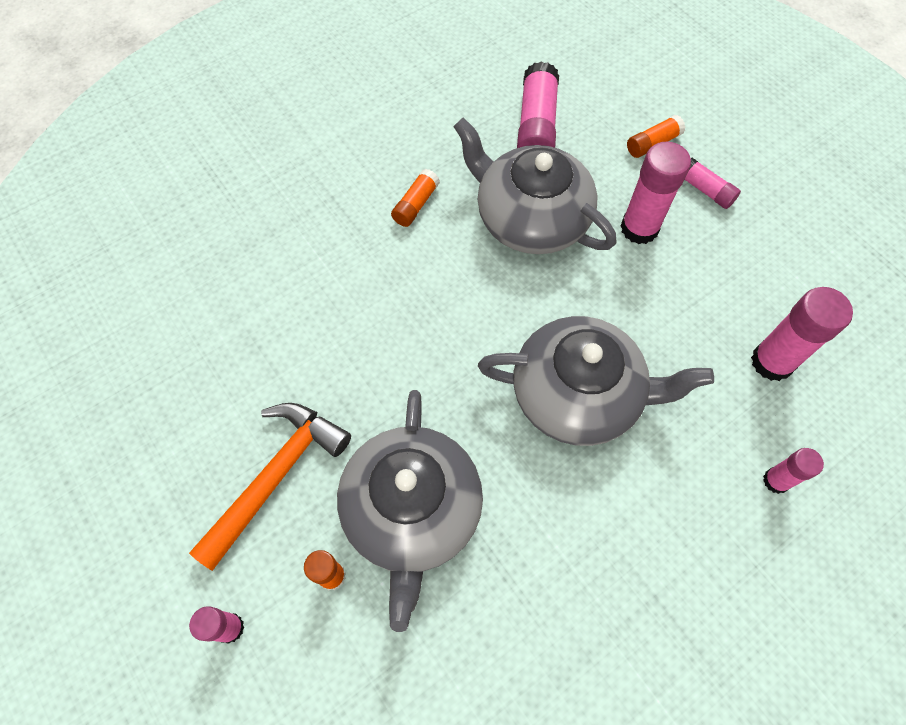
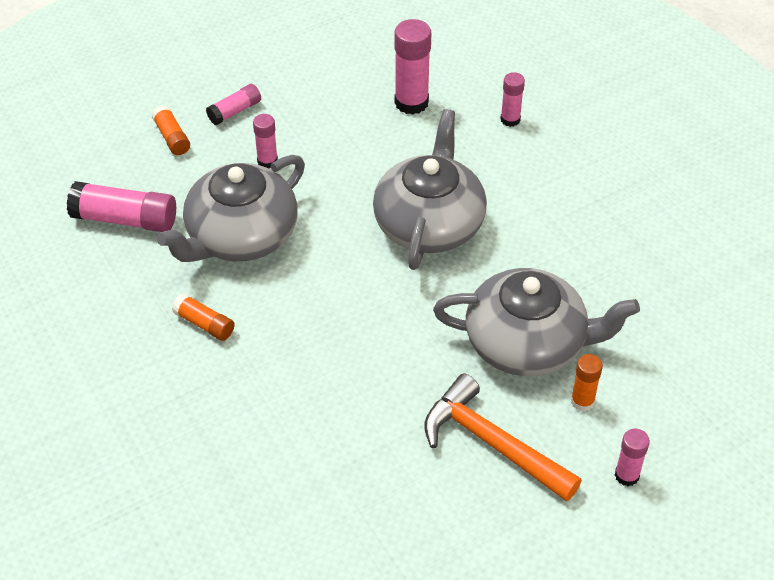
camera: 85 degrees left, 15 degrees down
(639, 228) = (267, 161): pink glue stick -> pink glue stick, size x0.58

